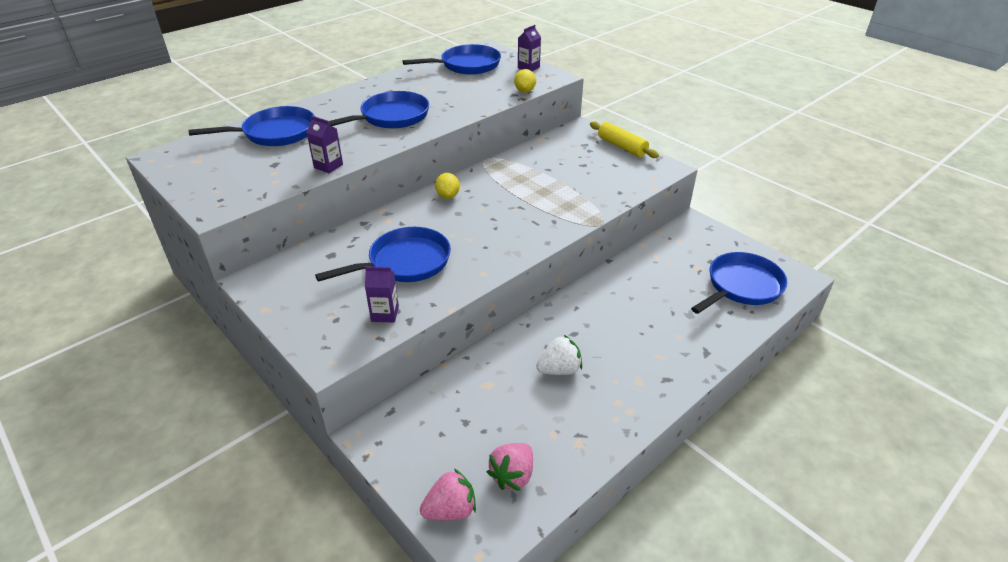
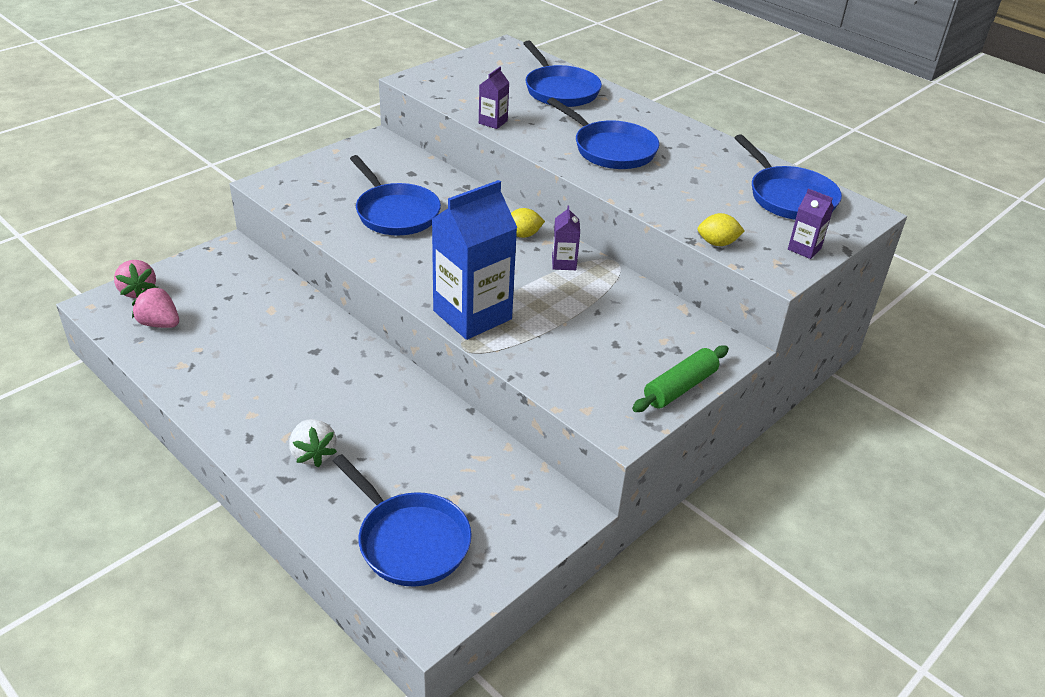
camera: 85 degrees right, 0 degrees up
(385, 314) = (317, 206): purple carton -> purple carton (564, 263)
(559, 220) = (472, 315): none -> blue carton
(559, 370) = (281, 357): white strawberry -> white strawberry (313, 454)
(621, 146) = (680, 387): yellow rolling pin -> green rolling pin

